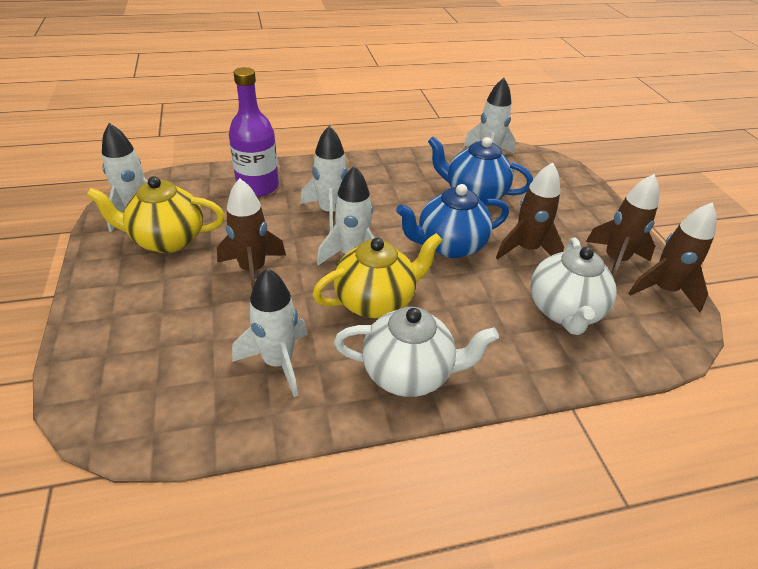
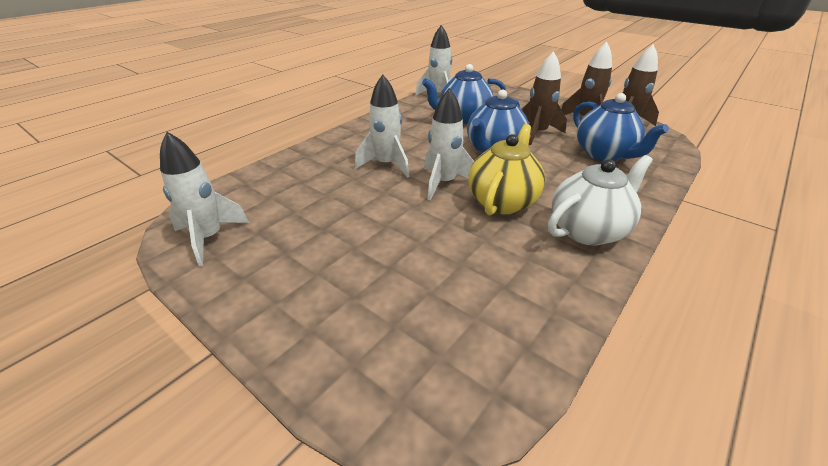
camera: 35 degrees left, 5 degrees down
(167, 240) = (274, 244): yellow teapot -> none
(252, 270) = (386, 227): brown rocket -> none
(258, 187) = (301, 172): purple bottle -> none
(278, 362) = (503, 275): white rocket -> none
(564, 311) = (604, 154): white teapot -> blue teapot

